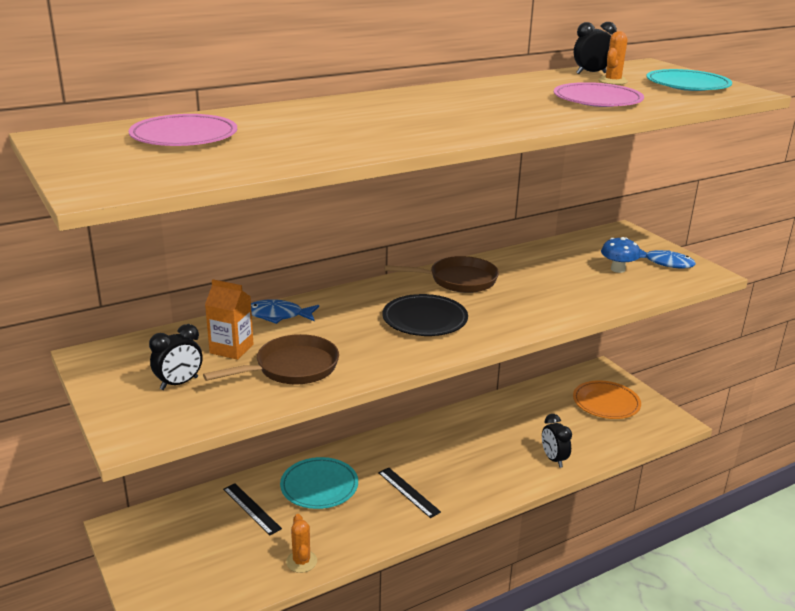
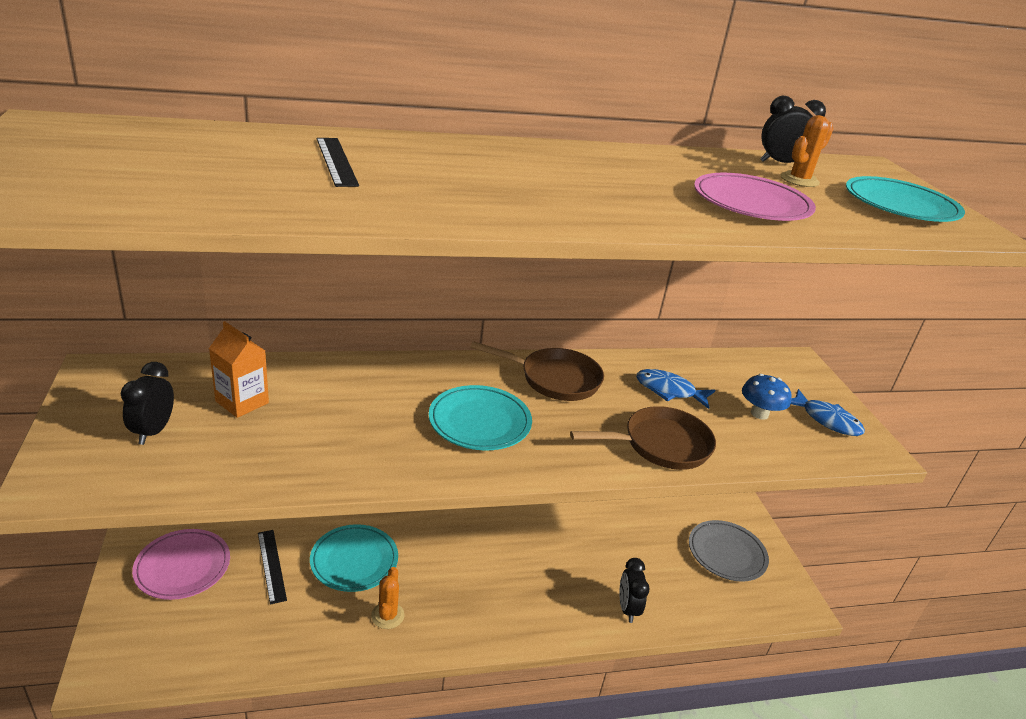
camera: 15 degrees right, 5 degrees up
(179, 383) = (153, 431): black clock -> black clock turned 120 degrees clockwise
(184, 136) = (179, 151): pink plate -> pink plate (183, 567)
(278, 315) = (323, 373): blue fish -> blue fish (669, 391)
(292, 368) = (285, 446): brown pan -> brown pan (661, 445)
(301, 561) = (283, 648): orange cactus -> orange cactus (387, 615)
(408, 492) = (443, 598): black ruler -> black ruler (336, 161)
(425, 319) = (479, 422): black plate -> turquoise plate
(606, 403) = (726, 553): orange plate -> grey plate

